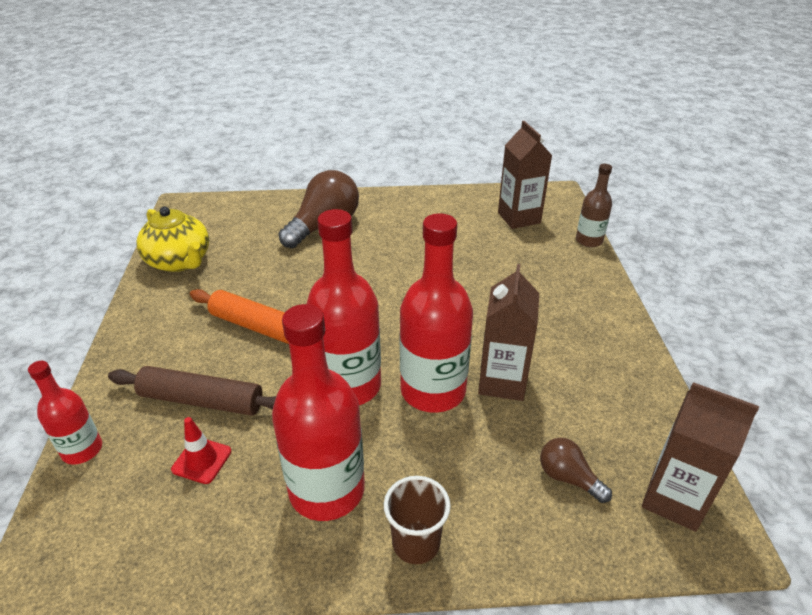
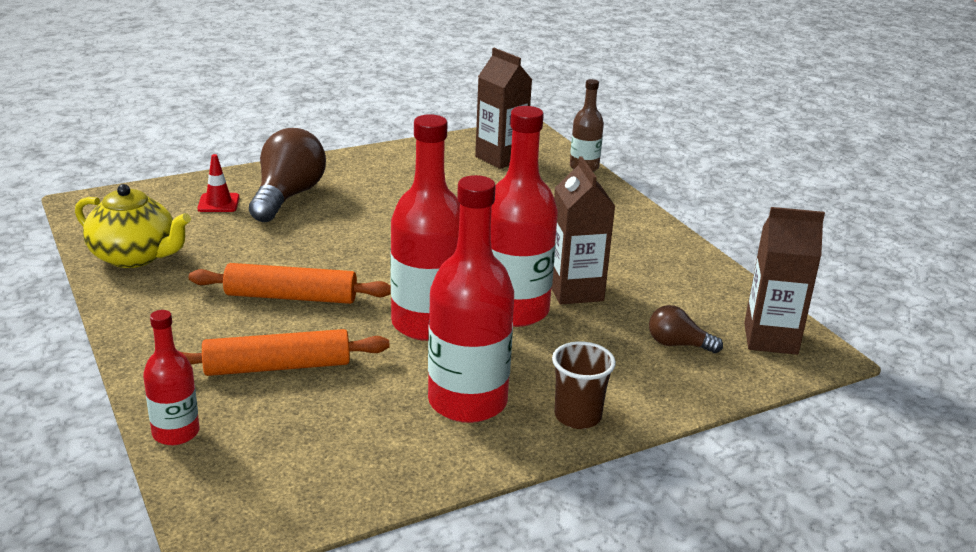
camera: 25 degrees left, 10 degrees down
(201, 400) = (277, 367): brown rolling pin -> orange rolling pin
(201, 460) = (320, 410): red traffic cone -> red traffic cone (218, 203)

